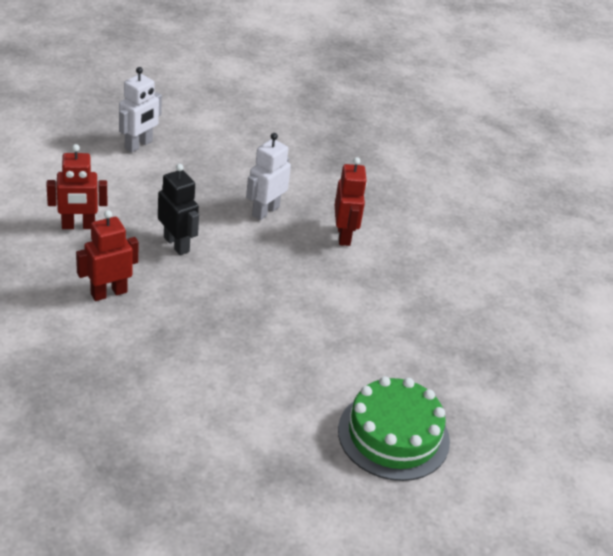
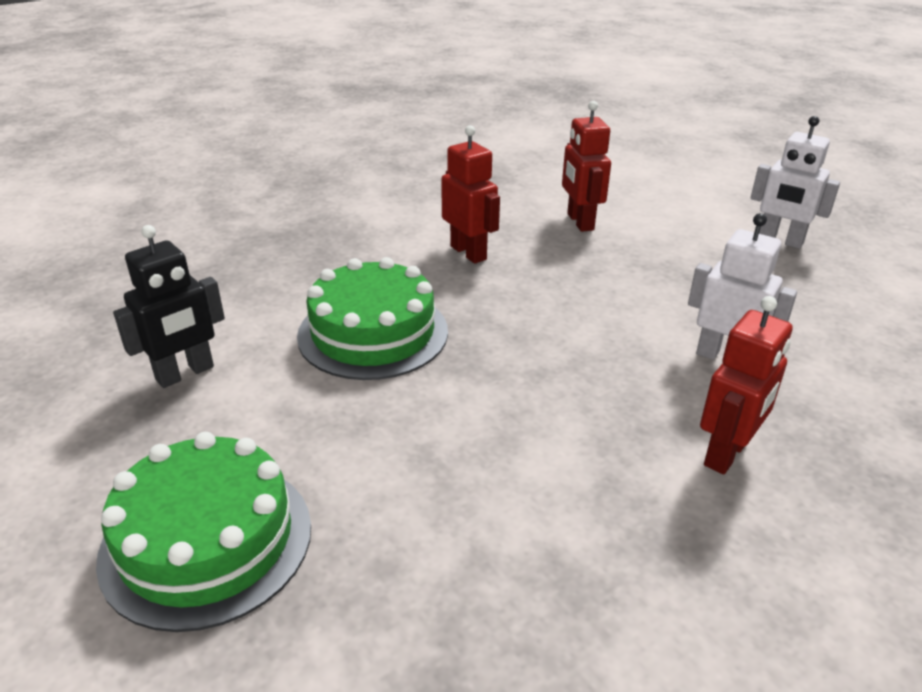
camera: 90 degrees right, 5 degrees down
(177, 244) = (588, 288): black robot -> black robot (185, 373)
(209, 356) = (373, 333): none -> green cake
(344, 235) = (726, 454): red robot -> red robot turned 45 degrees counterclockwise

